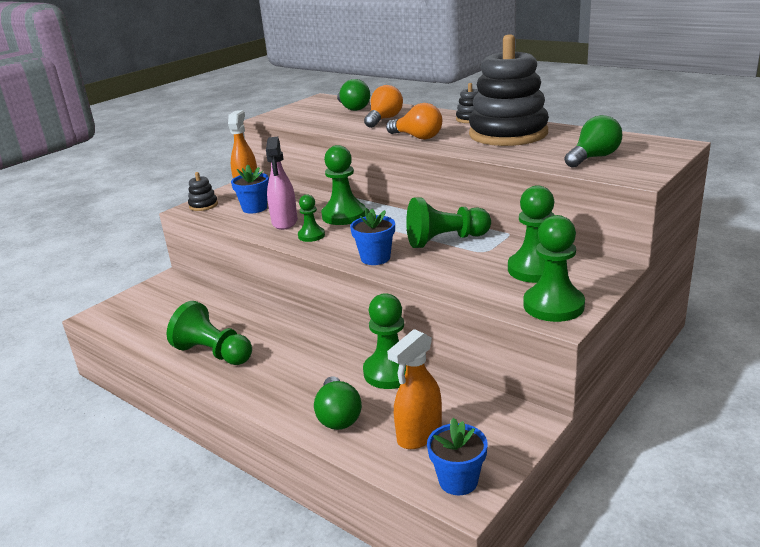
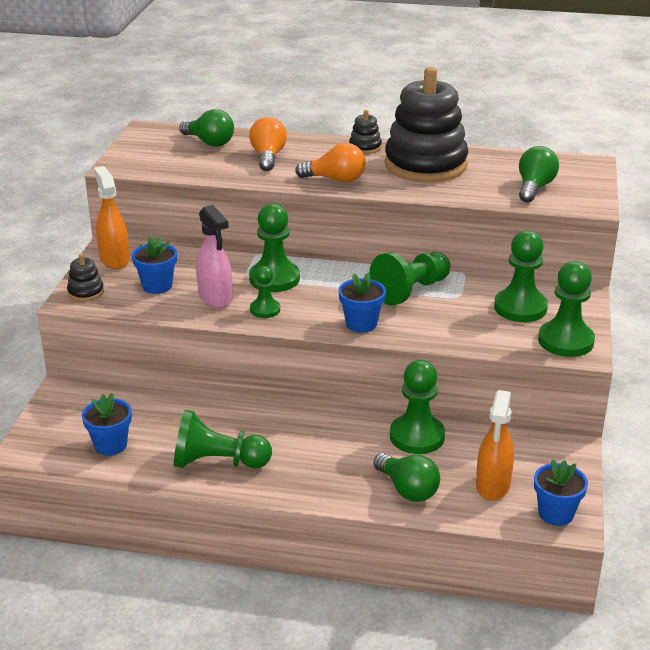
camera: 30 degrees left, 5 degrees up
(157, 322) = (110, 445): none -> blue flower pot

